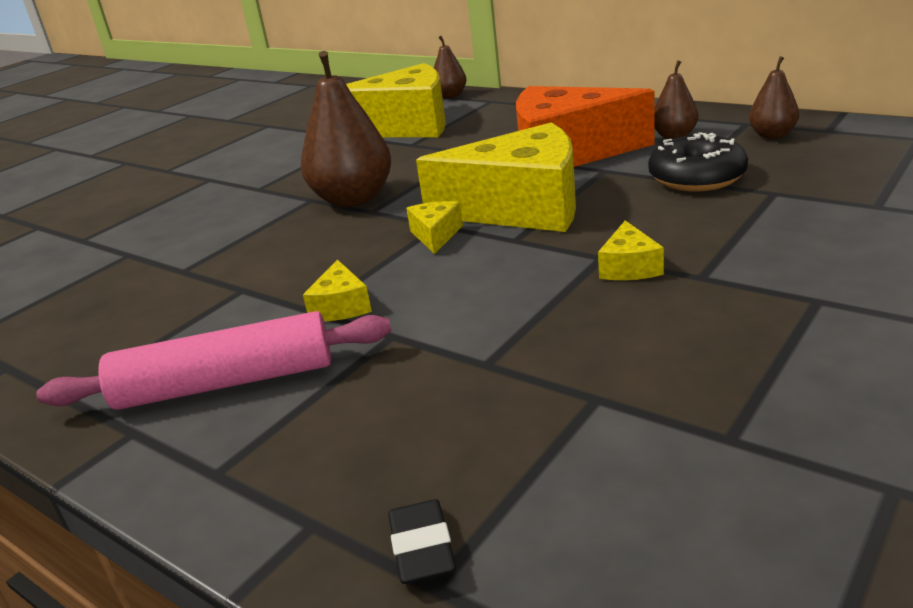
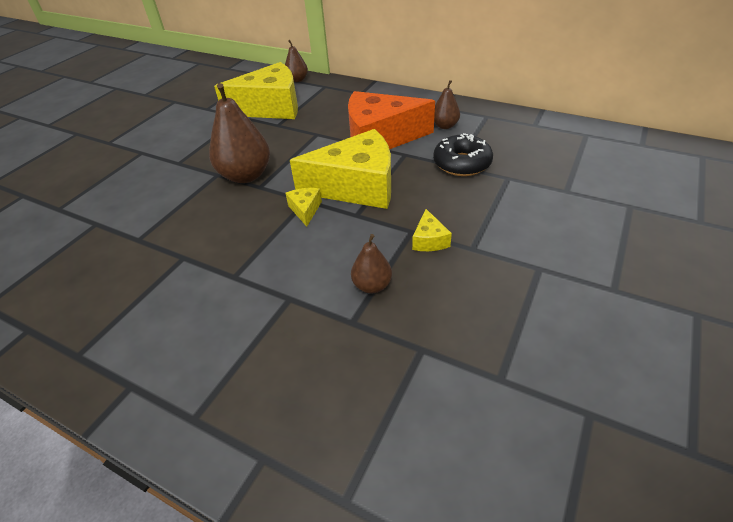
camera: 10 degrees left, 15 degrees up
(225, 382) = (186, 341): pink rolling pin -> none
(341, 306) = (252, 273): yellow cheese -> none
(422, 548) = (333, 473): black eraser -> none
(772, 135) = (503, 128): brown pear -> brown pear (372, 285)

